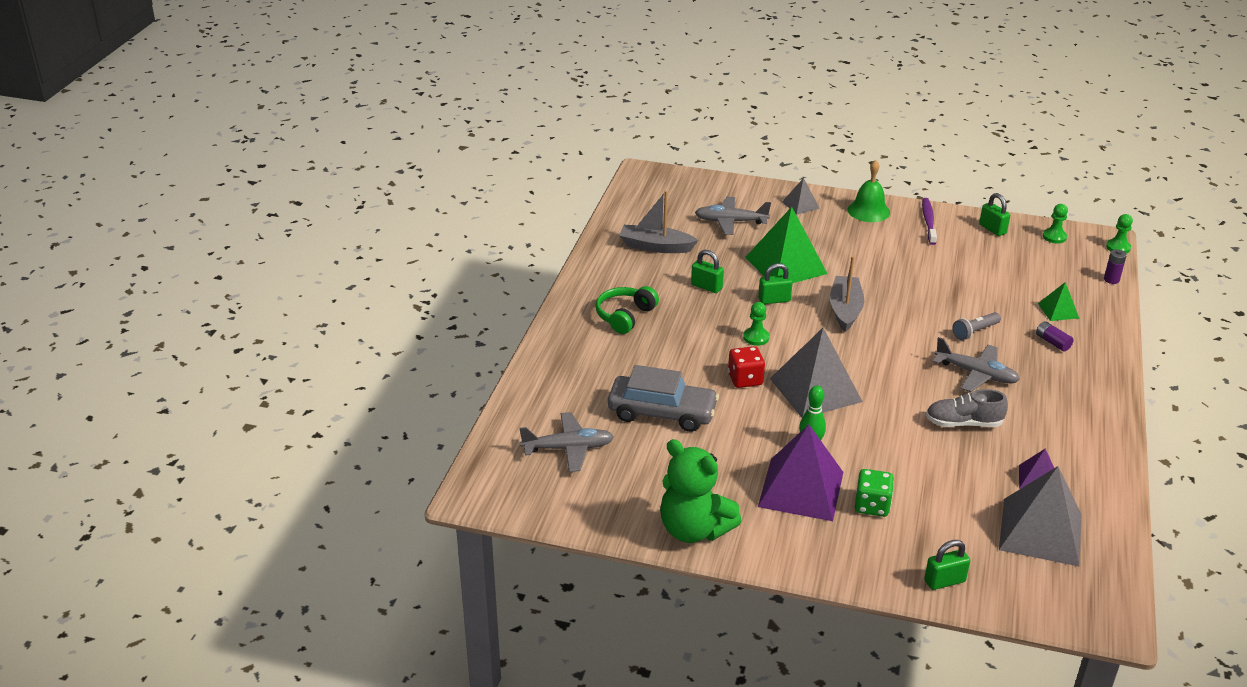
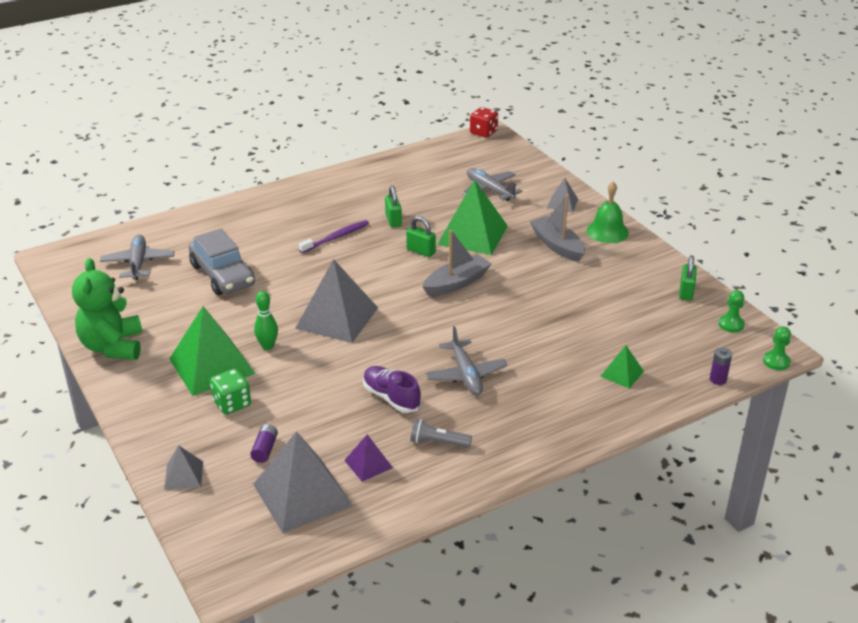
camera: 45 degrees right, 0 degrees up
(568, 448) = (138, 263): grey plane -> grey plane turned 135 degrees counterclockwise
(625, 316) = (310, 211): green headphones -> none
(655, 247) = (409, 181): grey boat -> grey boat (557, 245)
(745, 379) = (307, 286): red dice -> red dice (483, 132)
(756, 337) = (363, 266): green pawn -> none
(801, 489) = (211, 366): purple pyramid -> green pyramid
(928, 221) = (641, 261): purple toothbrush -> purple toothbrush (336, 237)
(944, 581) = (183, 475): green padlock -> grey pyramid
(963, 423) = (391, 397): grey shoe -> purple shoe
(974, 332) = (523, 349): grey flashlight -> grey flashlight (438, 442)
(1052, 342) = (570, 390): purple battery -> purple battery (265, 449)

